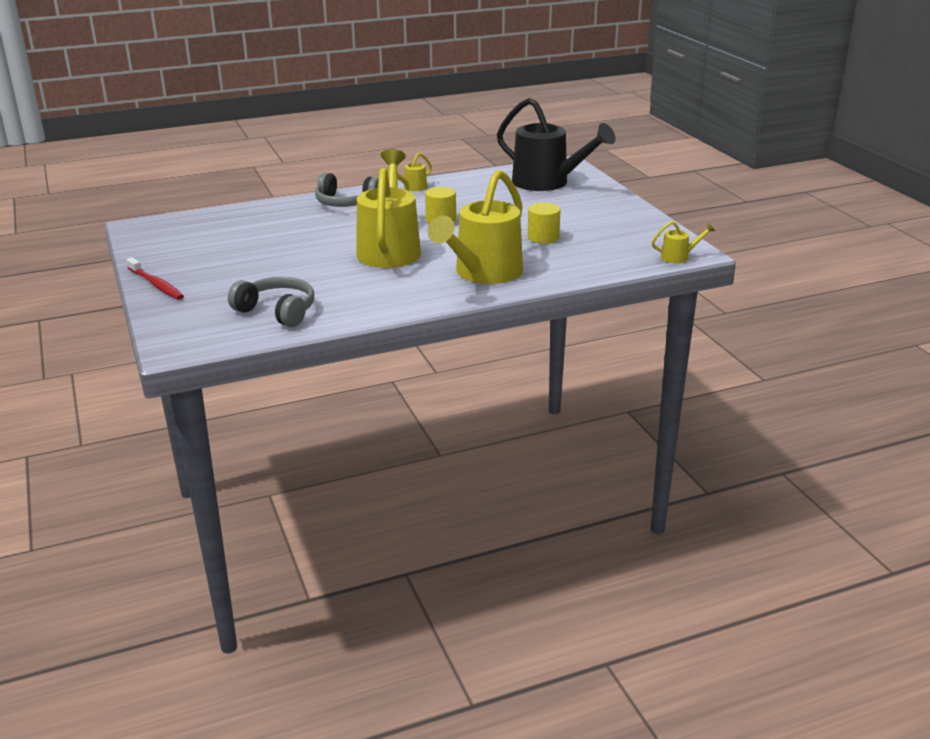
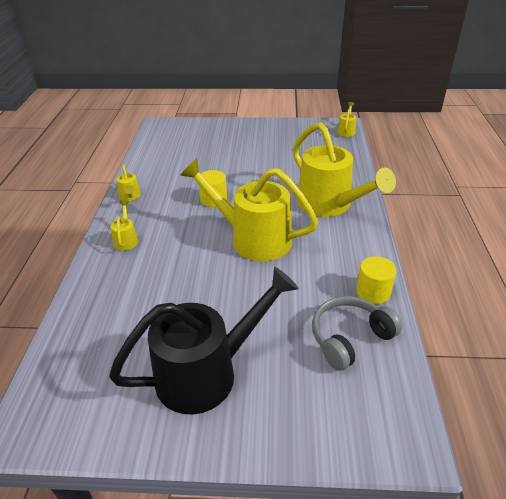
camera: 65 degrees left, 10 degrees up
(156, 284) = (228, 435): red toothbrush -> none
(346, 203) = (126, 239): grey headphones -> yellow watering can
(543, 237) = (282, 166): yellow cylinder -> yellow cylinder (373, 292)
(547, 183) = (186, 139): black watering can -> black watering can (208, 372)

